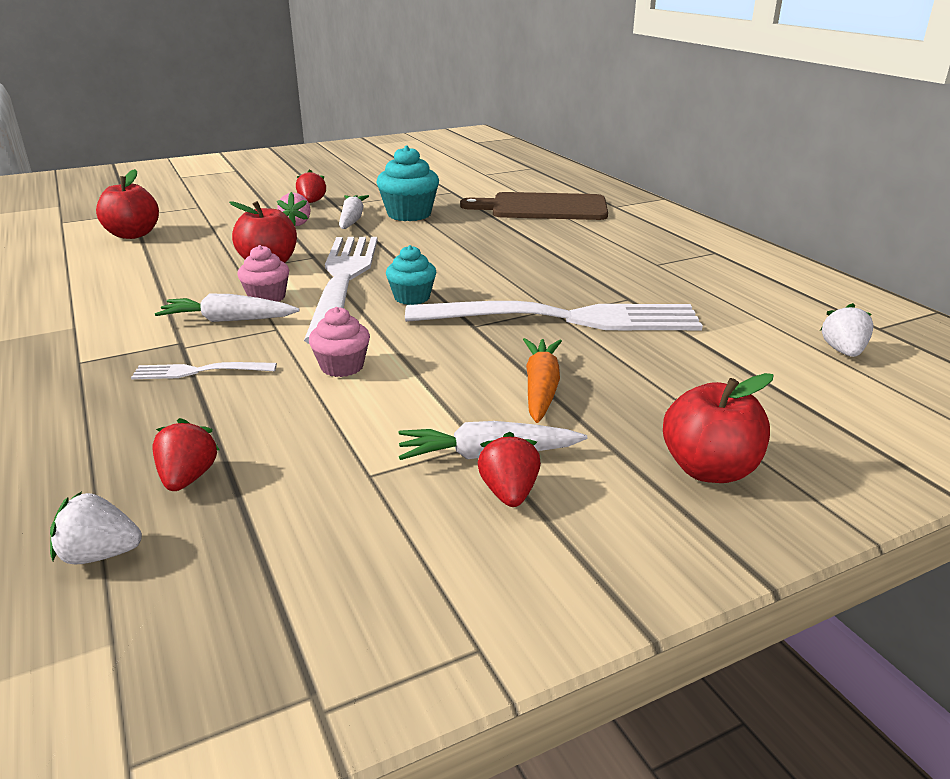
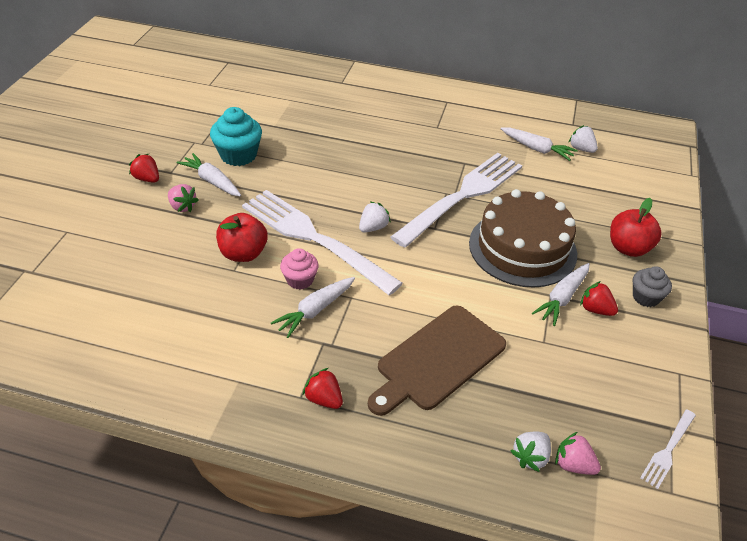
camera: 50 degrees left, 15 degrees up
(114, 604) = (573, 465): none -> pink strawberry
(133, 234) = (84, 289): red apple -> none
(188, 478) = (490, 402): red strawberry -> red strawberry (324, 399)
(199, 371) = (374, 351): white fork -> white fork (668, 450)
(342, 367) = (429, 297): pink cupcake -> none
(412, 297) = (373, 227): turquoise cupcake -> white strawberry
(541, 388) = (522, 248): orange carrot -> brown cake
(543, 208) = (306, 105): brown cutting board -> brown cutting board (438, 360)
(620, 531) = (645, 297): none -> grey cupcake
(763, 325) = (537, 149): none -> white carrot

